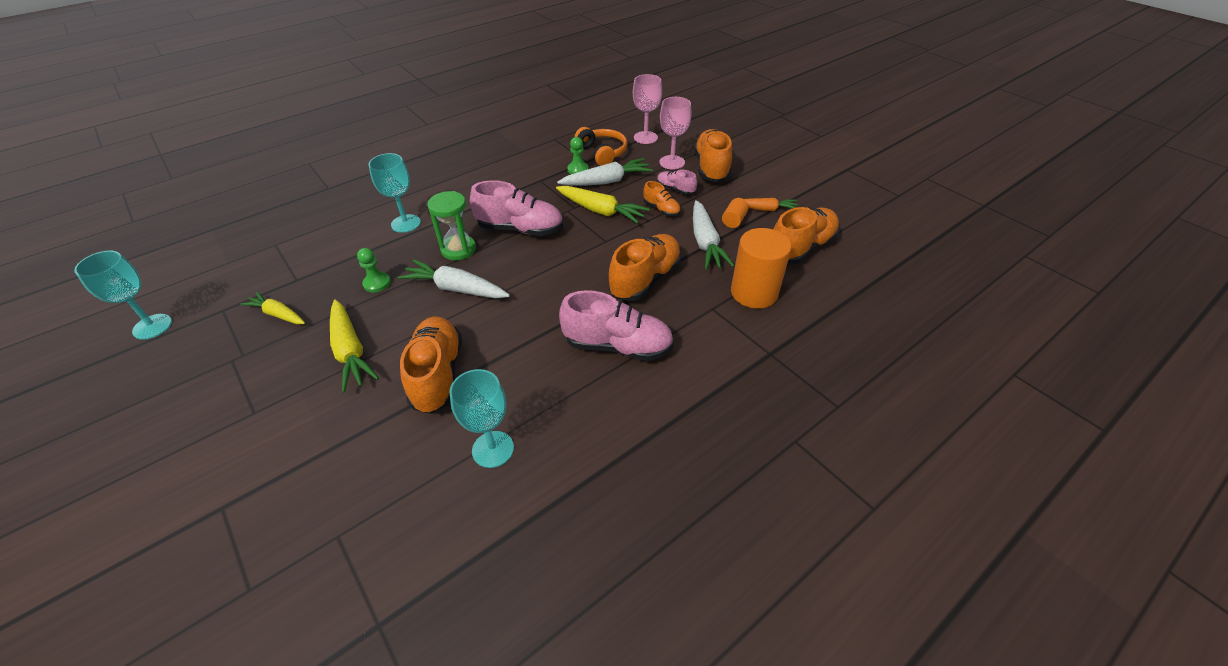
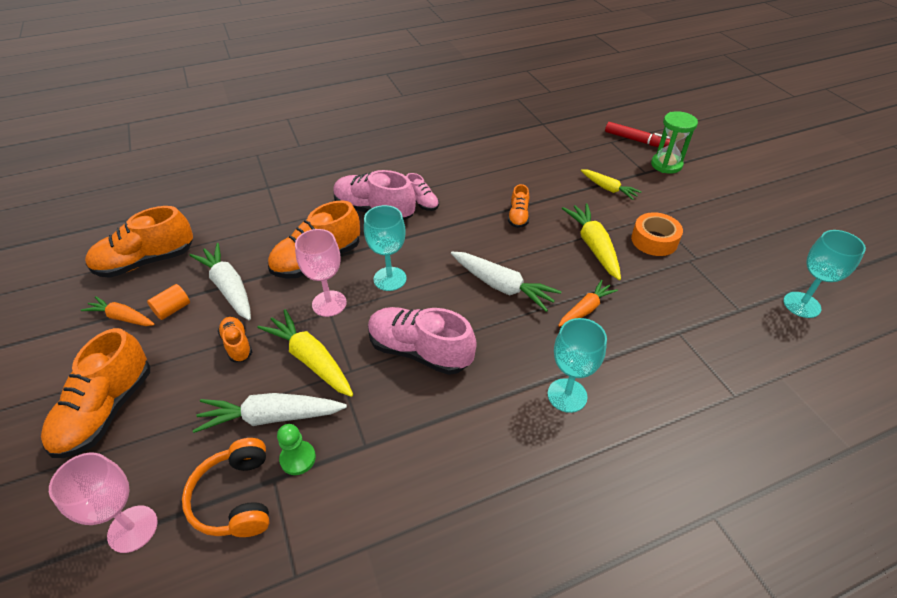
camera: 165 degrees left, 0 degrees up
(193, 607) = (636, 140): none -> red marker
(272, 374) = (654, 240): none -> orange tape
(278, 314) = (677, 293): yellow carrot -> yellow carrot (608, 188)
(377, 283) = (585, 309): green pawn -> orange carrot
(437, 374) = (518, 216): orange shoe -> orange shoe, size x0.52
(458, 249) = (497, 336): green hourglass -> green hourglass (666, 165)
(493, 449) = (481, 170): turquoise goblet -> turquoise goblet (390, 279)
(672, 162) = (149, 439): pink goblet -> pink goblet (329, 303)
(675, 189) = (193, 376): pink shoe -> pink shoe (422, 202)
(705, 242) = (229, 288): white carrot -> white carrot turned 45 degrees counterclockwise
(754, 292) = (234, 230): orange cylinder -> none

